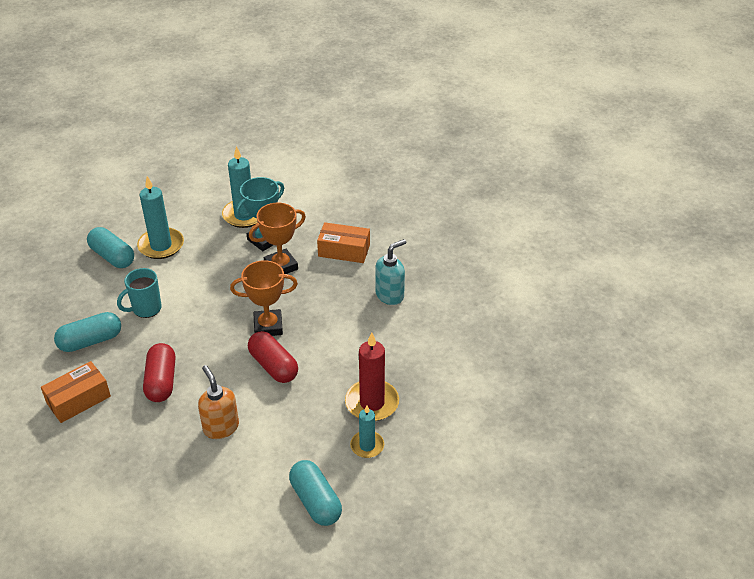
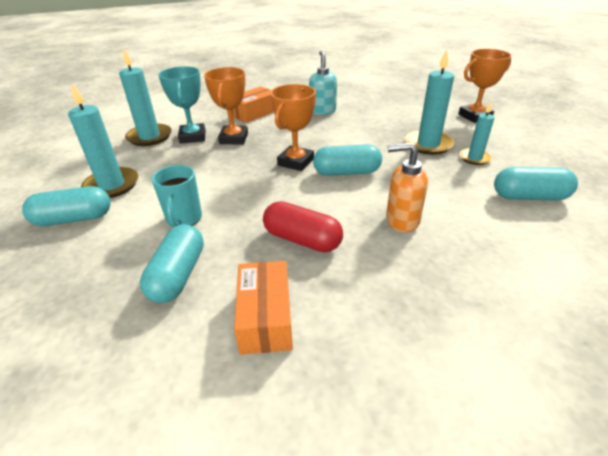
camera: 55 degrees left, 5 degrees down
(273, 366) = (346, 172): red capsule -> turquoise capsule
(372, 403) = (428, 144): red candle -> turquoise candle
(478, 421) = (474, 116): none -> orange trophy

